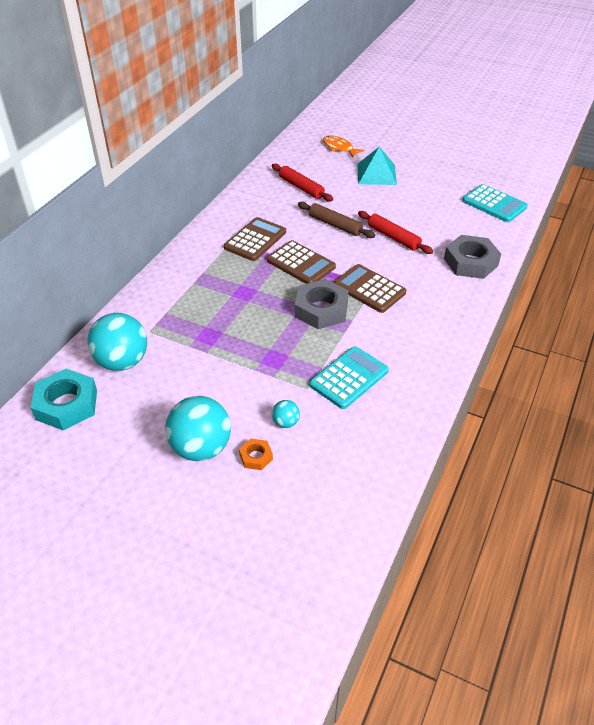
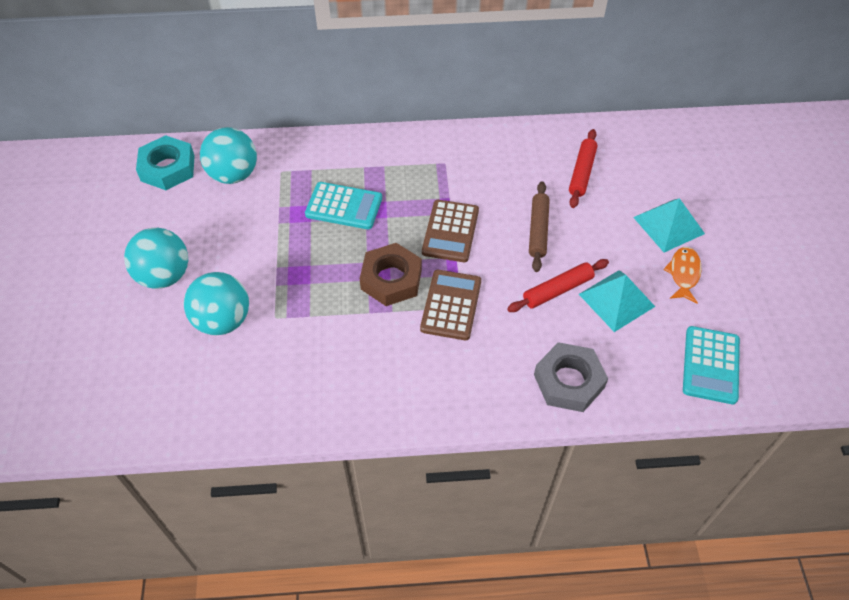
camera: 60 degrees right, 10 degrees up
(255, 240) = (461, 179): brown calculator -> none
(256, 457) = (172, 317): orange nut -> none
(286, 422) = (223, 320): turquoise ball -> turquoise ball, size x2.20
(321, 309) = (391, 279): grey nut -> brown nut
(339, 148) = (690, 170): orange fish -> orange fish (683, 274)
(349, 378) = (307, 344): turquoise calculator -> turquoise calculator (344, 206)
(393, 237) = (558, 290): red rolling pin -> red rolling pin turned 45 degrees clockwise
(420, 217) = (616, 300): none -> turquoise pyramid

